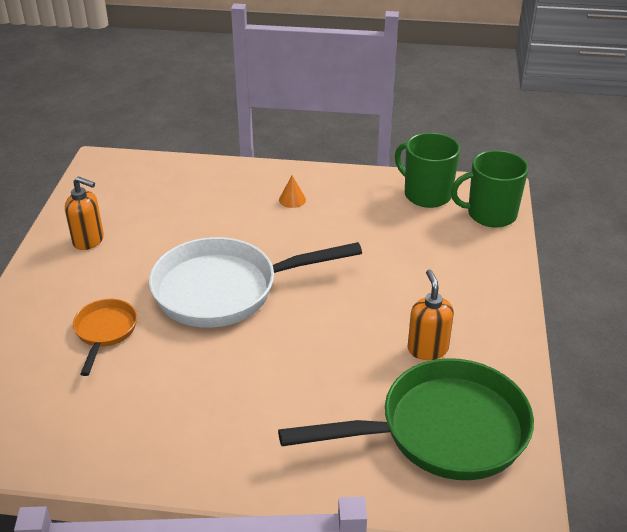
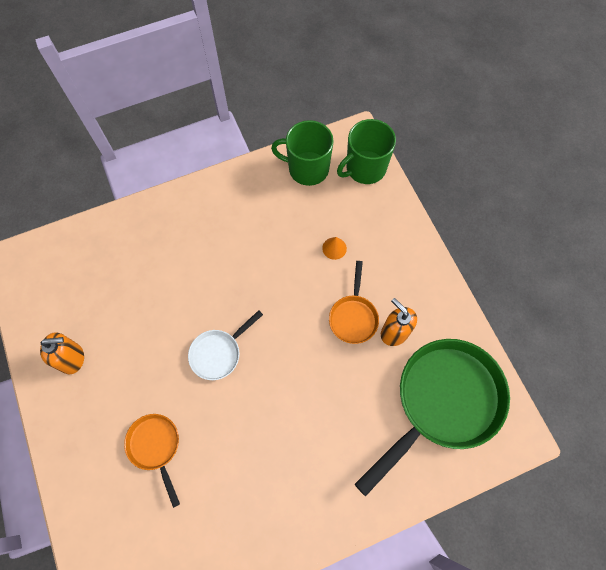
camera: 30 degrees left, 30 degrees up
(225, 290) = (219, 353): white pan -> white pan, size x0.49
(292, 199) = (208, 226): orange cone -> orange cone (334, 248)
(390, 318) = (353, 317): none -> orange pan

